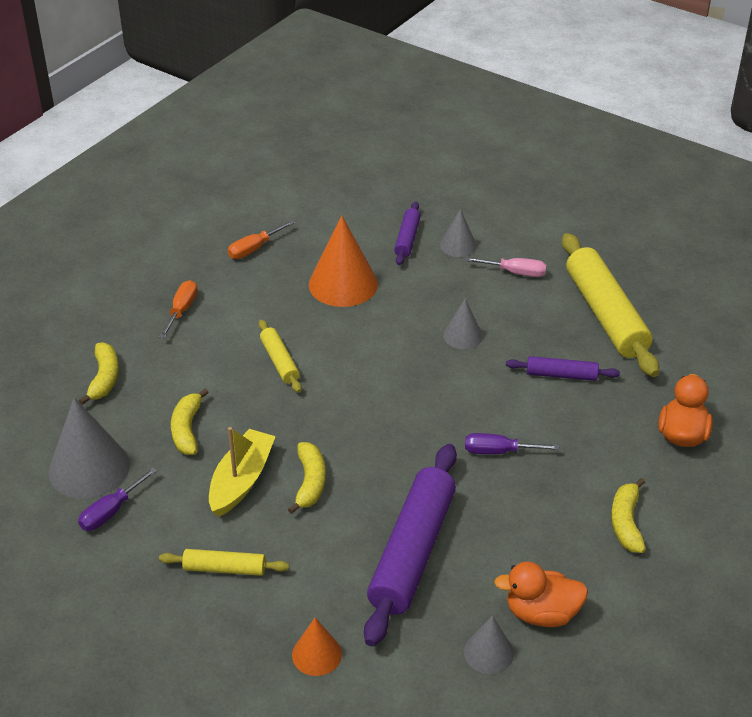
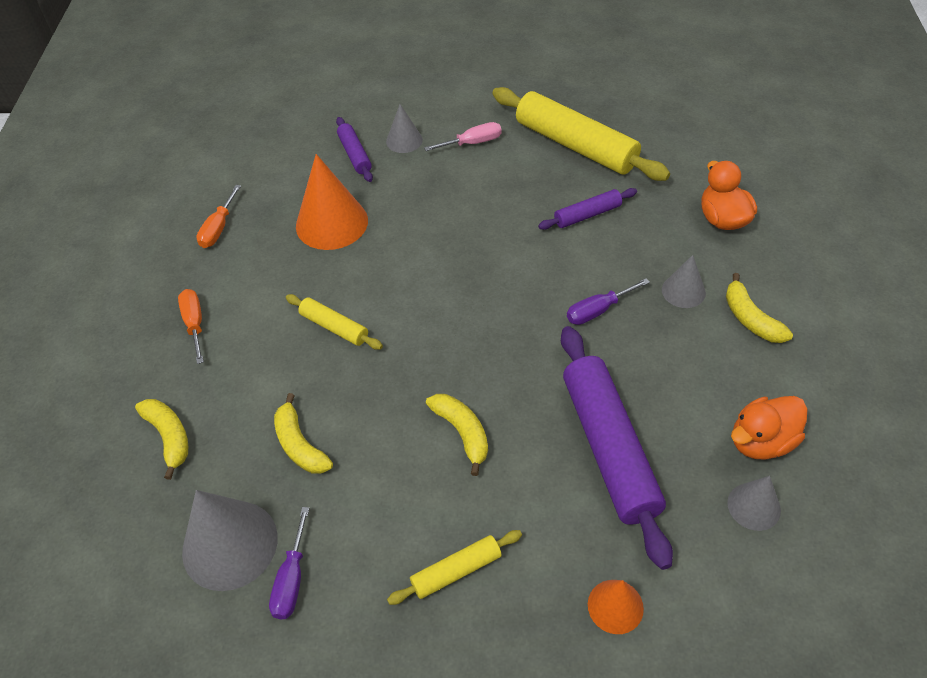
camera: 30 degrees left, 10 degrees up
(241, 480) = (396, 468): yellow boat -> none
(462, 336) = (477, 220): grey cone -> grey cone (683, 291)

